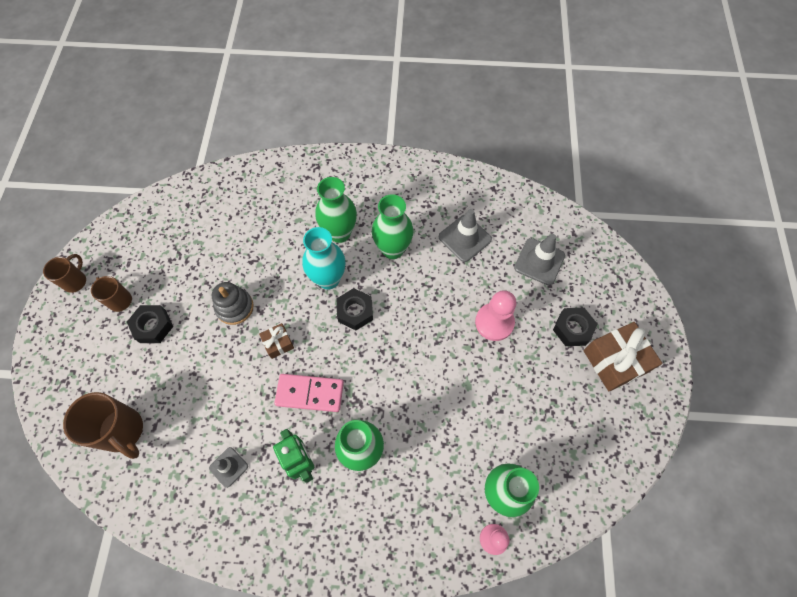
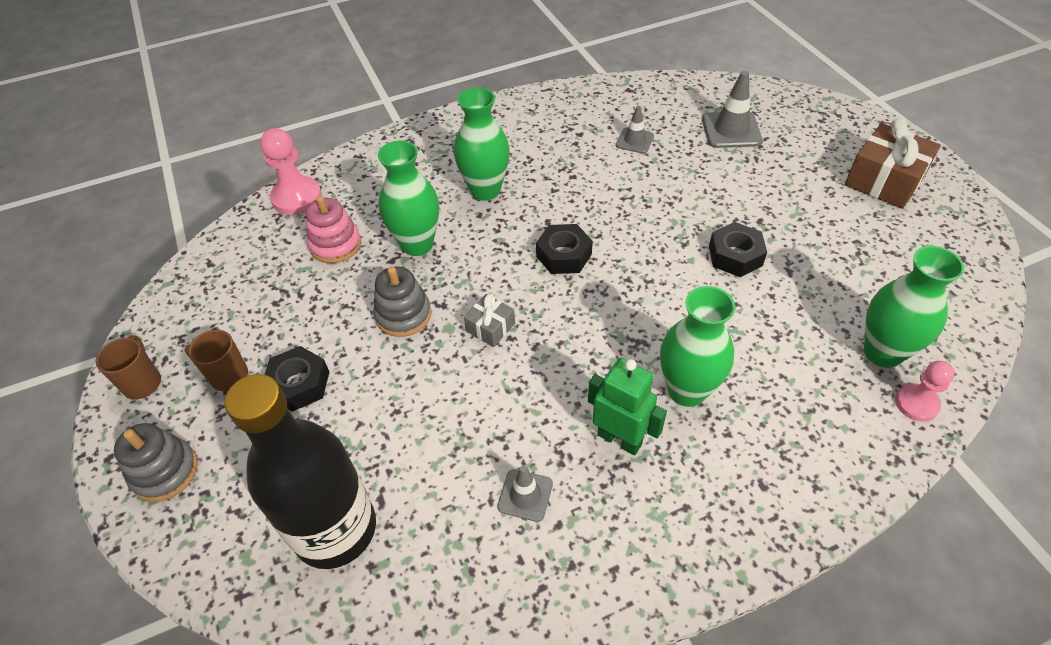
camera: 25 degrees left, 15 degrees down
(60, 347) = (165, 472): none -> grey stacking toy
(123, 431) = (335, 529): brown mug -> black bottle
(225, 232) = (335, 245): none -> pink stacking toy
(278, 343) = (490, 327): brown gift -> grey gift
(310, 393) = (572, 361): pink domino -> none
(328, 279) = (505, 238): turquoise vase -> none
(392, 249) = (561, 181): green vase -> green vase (417, 244)
(464, 238) = (634, 141): grey traffic cone -> grey traffic cone, size x0.61
(494, 322) = (731, 200): pink pawn -> pink pawn (297, 197)
(572, 329) = (817, 172): black nut -> black nut (735, 256)

